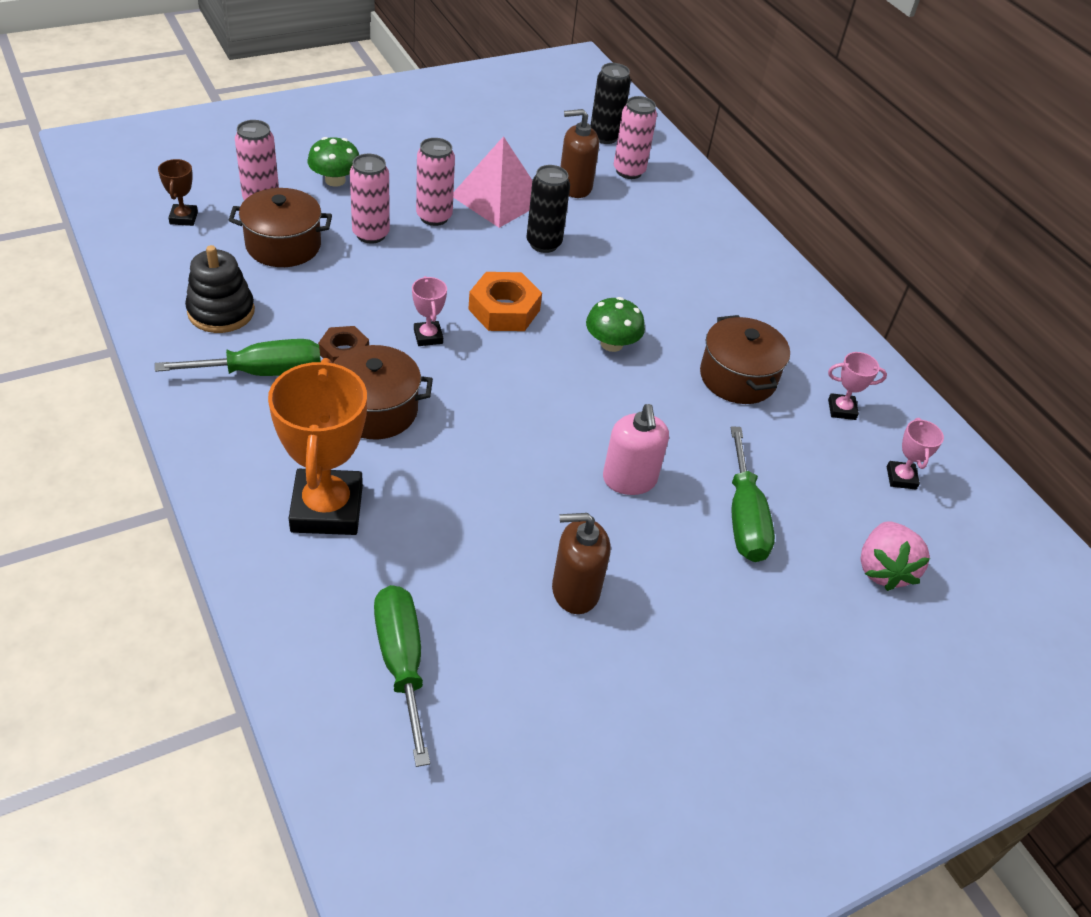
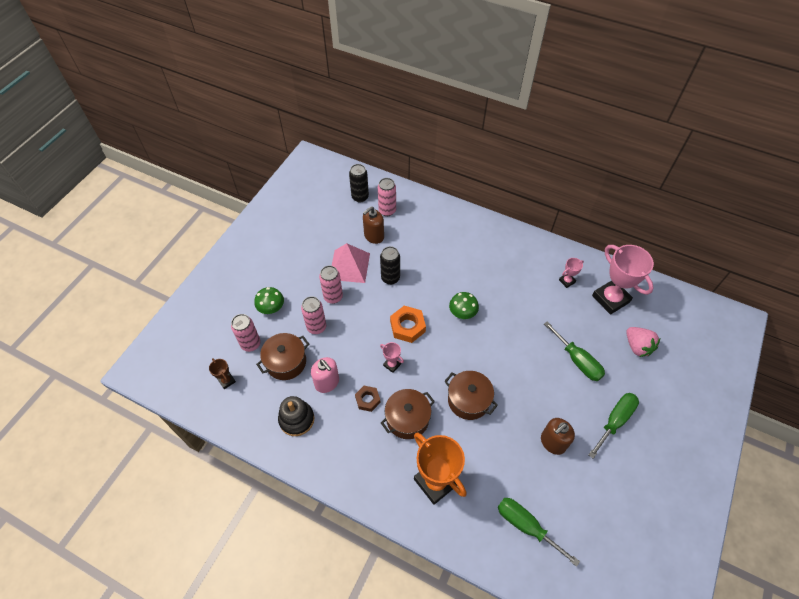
camera: 30 degrees left, 10 degrees up
(262, 372) = (345, 437): green screwdriver -> green screwdriver (615, 421)
(629, 479) = (526, 375): pink soap dispenser -> pink soap dispenser (327, 382)
(737, 377) = (520, 293): brown pot -> brown pot (468, 400)
(901, 478) = (610, 299): pink trophy -> pink trophy, size x2.20

